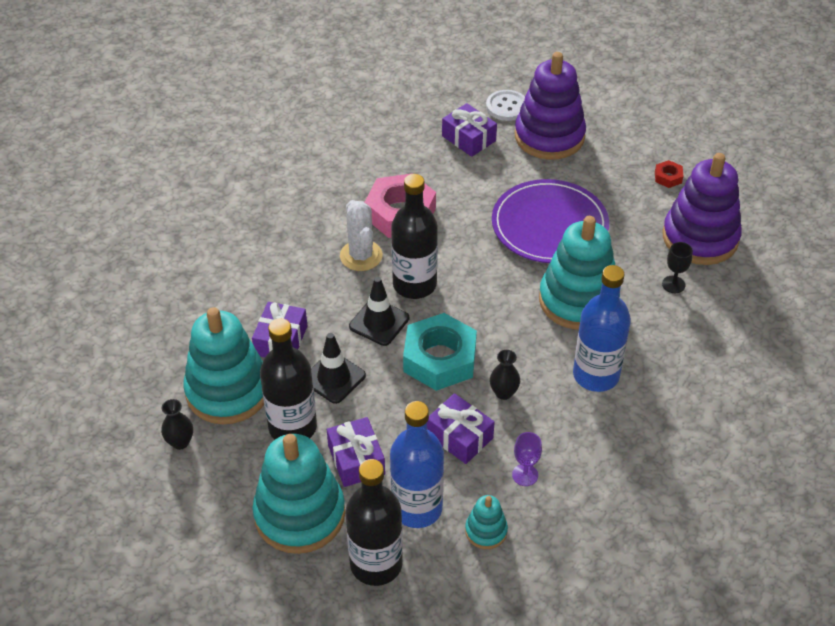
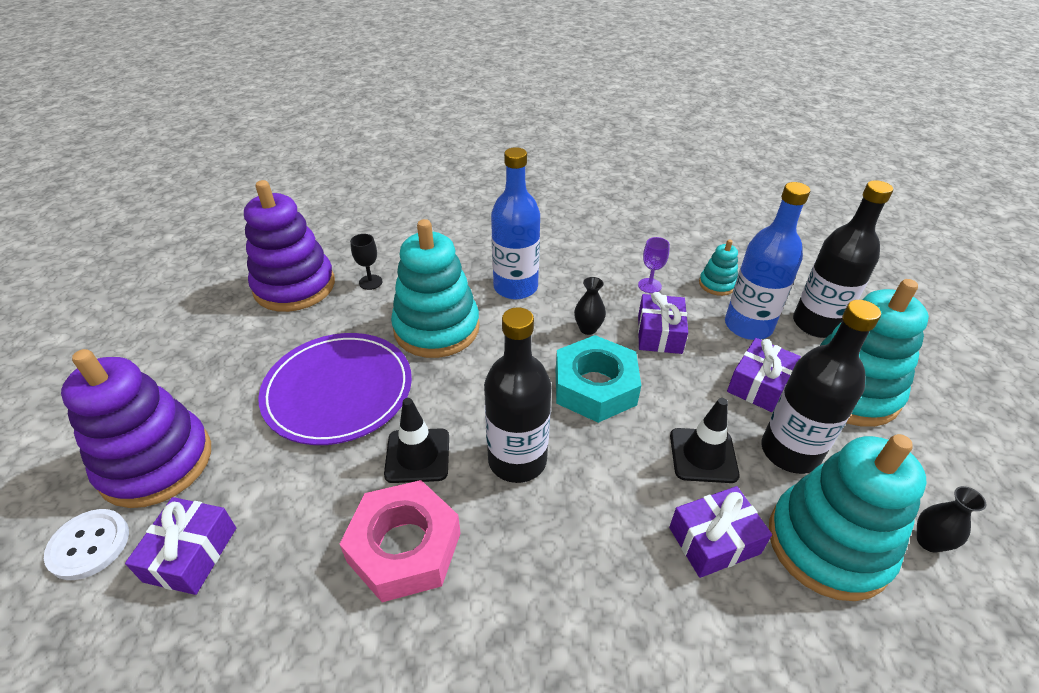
camera: 125 degrees left, 5 degrees down
(361, 256) = (514, 544): white cactus -> none
(379, 322) = (598, 460): black traffic cone -> black traffic cone (417, 455)
(668, 177) = (204, 334): red nut -> none

